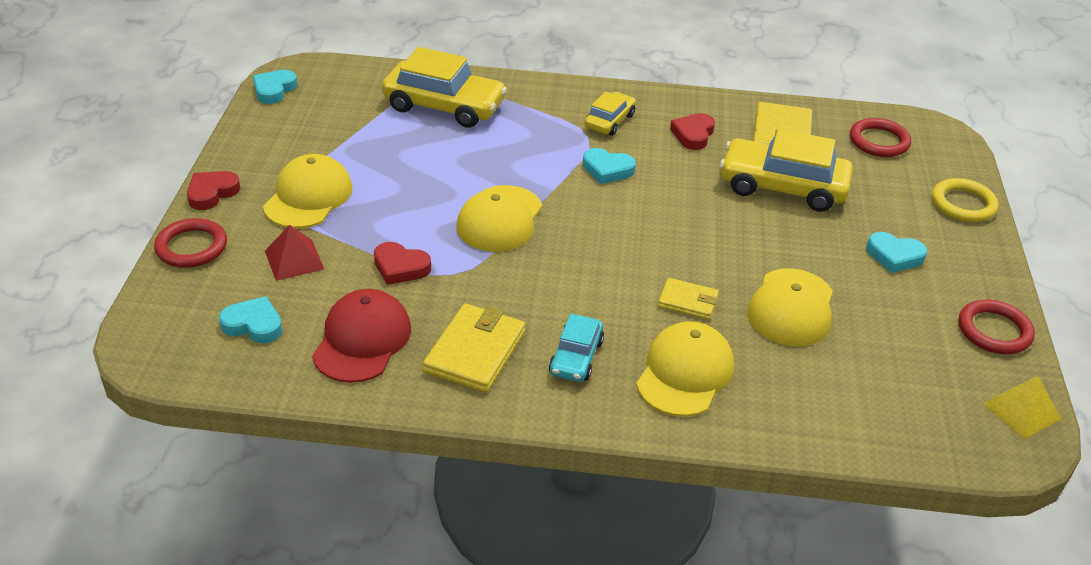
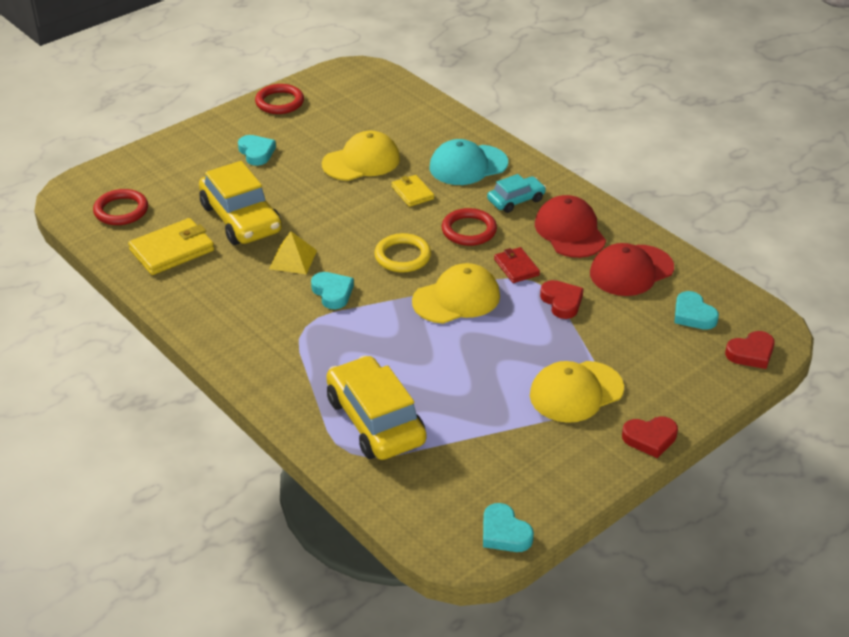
camera: 135 degrees left, 0 degrees up
(191, 247) = (698, 396): red ring -> red ring (469, 230)
(274, 90) = (504, 533): turquoise heart -> turquoise heart turned 75 degrees clockwise
(294, 260) = (630, 345): red pyramid -> none
(475, 351) = (570, 231): yellow wallet -> red cap
(483, 278) = (516, 267): none -> red wallet
(609, 121) = (269, 329): yellow car -> none
(685, 373) = (468, 165): yellow cap -> turquoise cap
(693, 134) = (229, 284): red heart -> red heart (751, 353)
(963, 204) = (159, 153): yellow ring -> yellow ring (402, 256)
(1021, 410) = (333, 76): yellow pyramid -> yellow pyramid (293, 259)

